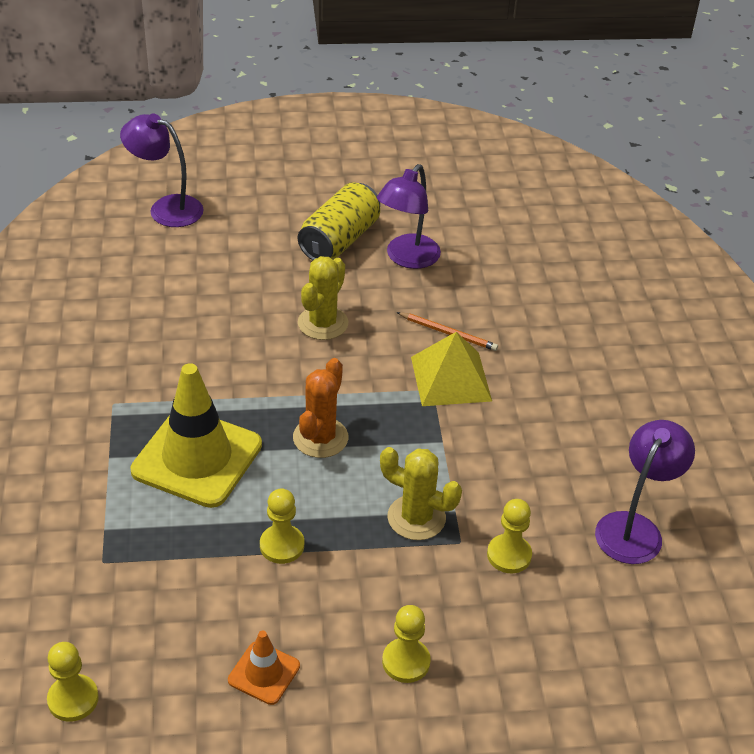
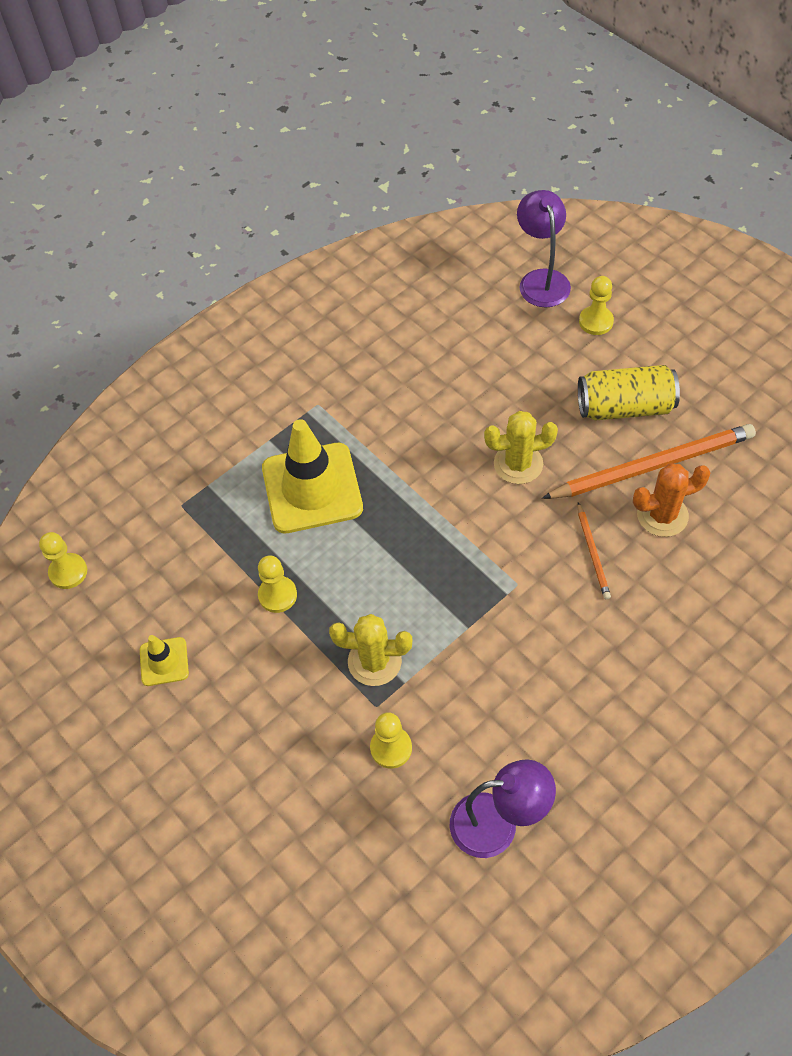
camera: 60 degrees right, 15 degrees up
(264, 673) = (164, 661): orange traffic cone -> yellow traffic cone
(320, 438) = (398, 547): orange cactus -> orange cactus (662, 515)
(406, 662) = (238, 742): yellow pawn -> yellow pawn (596, 321)
(407, 258) = (652, 465): purple lamp -> orange pencil
(416, 518) = (374, 661): yellow cactus -> yellow cactus turned 75 degrees counterclockwise
(450, 378) = (542, 588): yellow pyramid -> none

